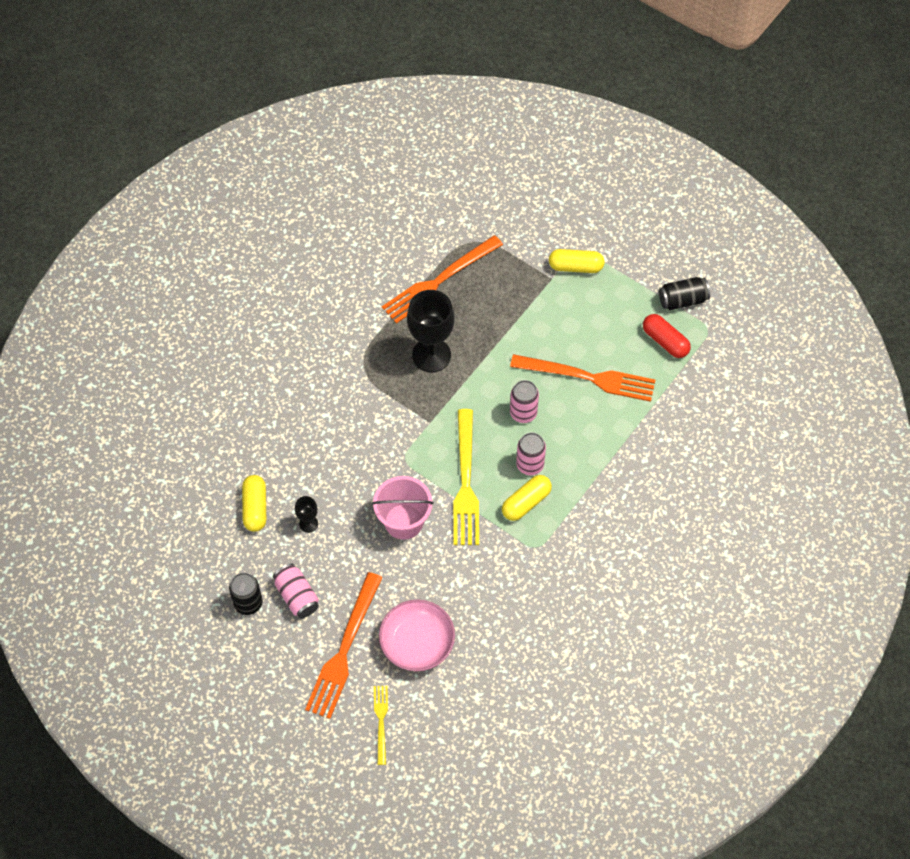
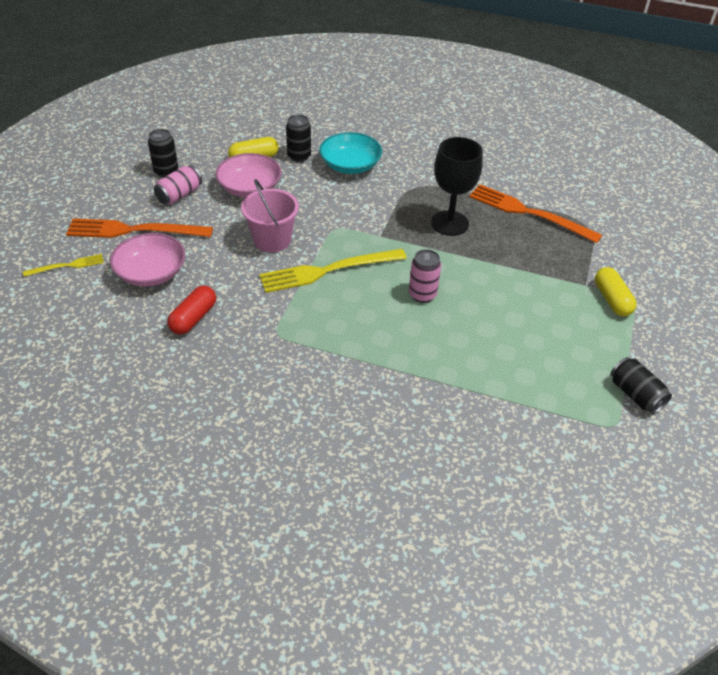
camera: 70 degrees right, 15 degrees down
(268, 461) = (299, 156): none -> black can
(303, 415) = (350, 165): none -> turquoise bowl
(308, 524) = (249, 187): black goblet -> pink bowl
(526, 502) = (324, 316): yellow capsule -> none
(530, 465) = (367, 311): pink can -> none
(587, 377) = (489, 334): orange fork -> none
(665, 341) = (573, 389): red capsule -> red capsule (193, 318)

